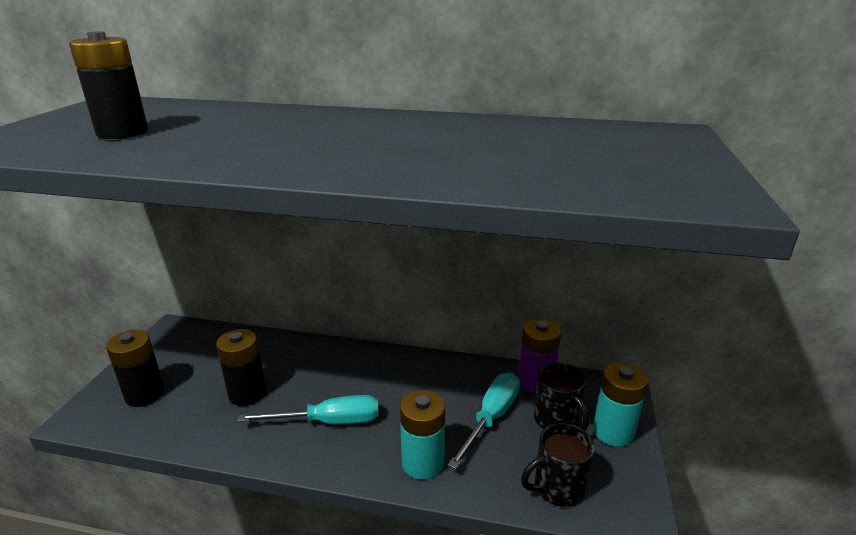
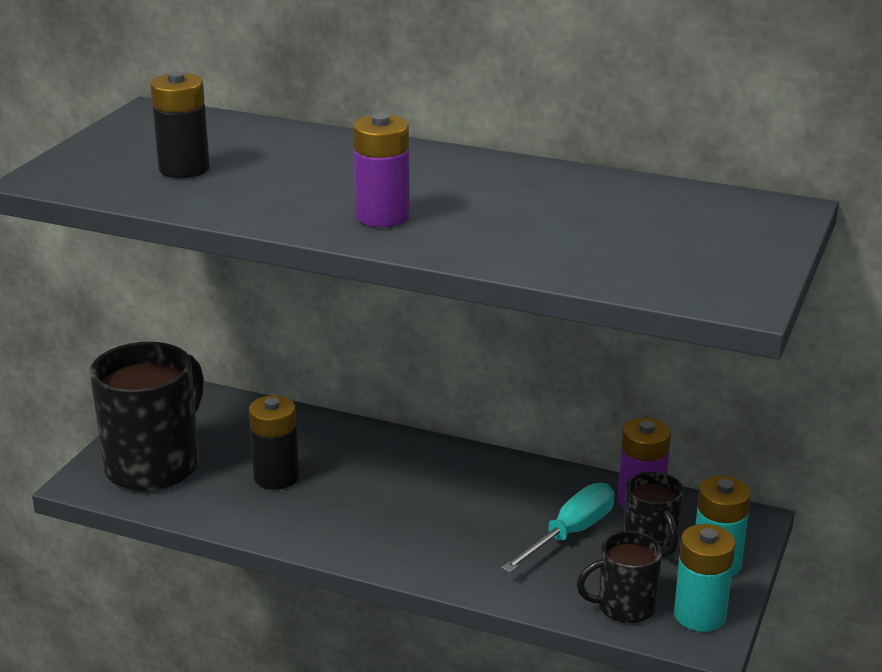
camera: 10 degrees right, 0 degrees up
(145, 394) = (155, 465): black battery -> black mug
(316, 155) = (382, 216): none -> purple battery
(328, 422) = (372, 516): turquoise screwdriver -> none
(423, 463) = (476, 567): turquoise battery -> turquoise battery (699, 615)

